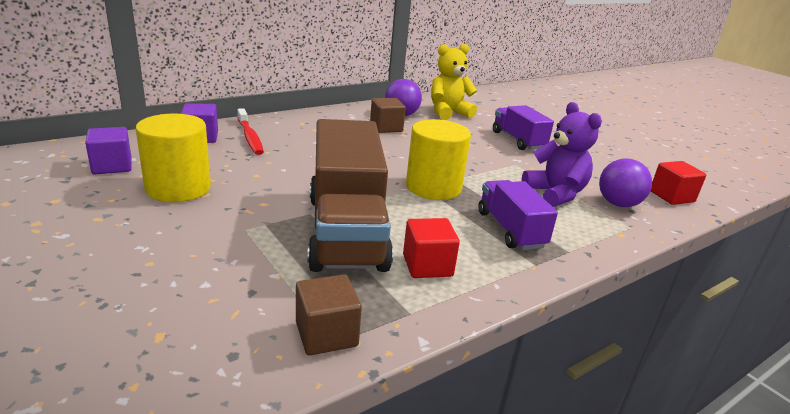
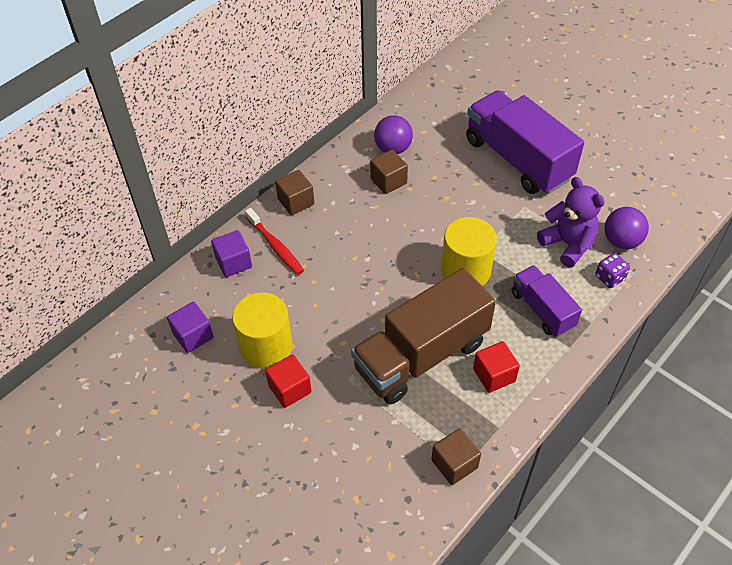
camera: 10 degrees left, 25 degrees up
(291, 121) = (296, 202): none -> brown cube
(346, 231) = (421, 355): brown truck -> brown truck turned 75 degrees clockwise
(448, 113) = (436, 126): yellow teddy bear -> none
(518, 140) = (517, 159): purple truck -> purple truck, size x1.81
(600, 224) = (609, 277): none -> purple dice
(671, 196) = (665, 212): red cube -> red cube (290, 389)

